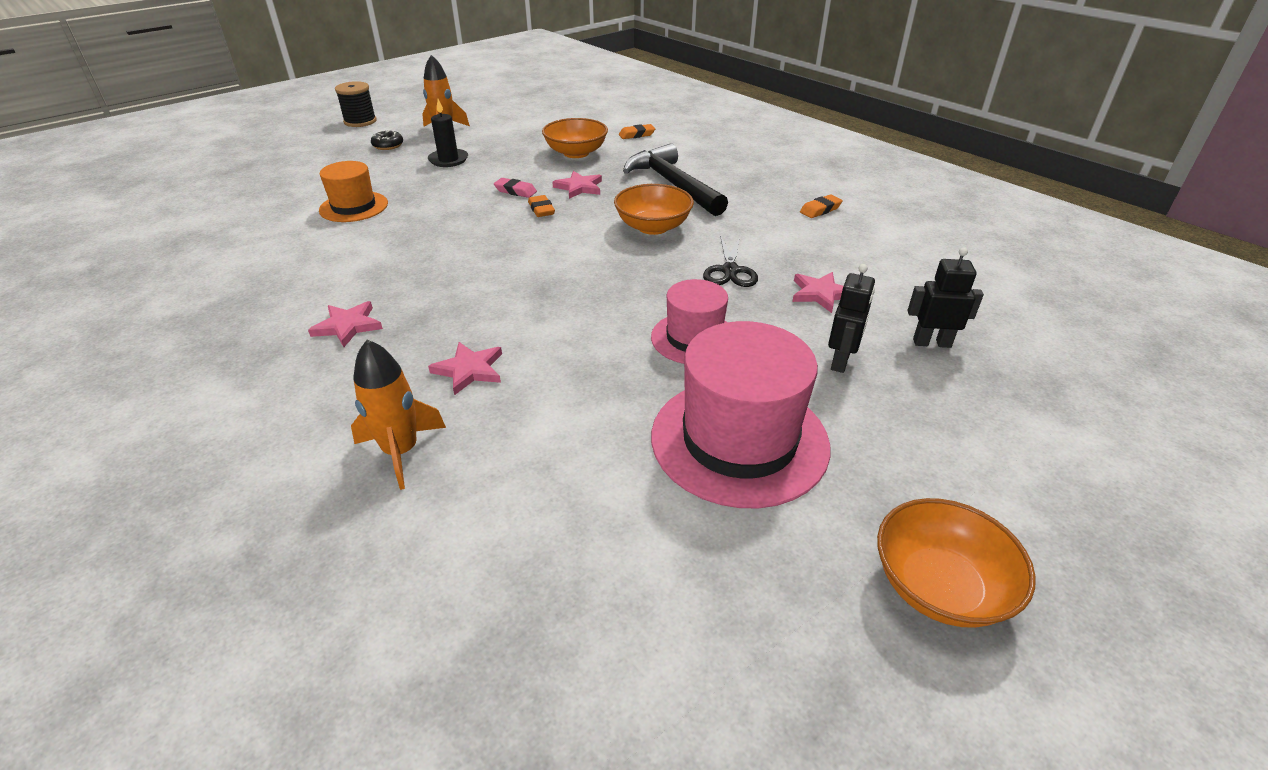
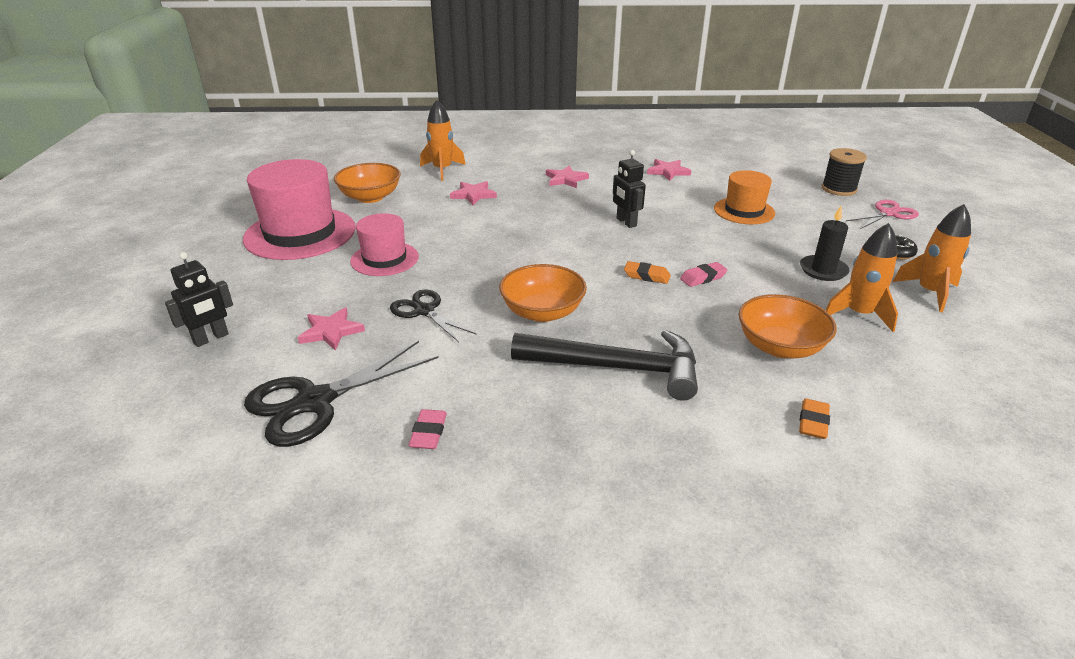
camera: 130 degrees right, 5 degrees down
(303, 157) = (888, 213): none -> pink scissors
(360, 121) = (996, 257): black spool -> black spool (838, 189)
(503, 142) = (859, 314): none -> orange rocket
(579, 187) = (675, 311): pink star -> pink star (668, 172)
(820, 210) = (428, 433): orange eraser -> pink eraser
(841, 361) = (274, 293): black robot -> black robot (626, 222)
(875, 254) = (315, 402): none -> black scissors
(939, 586) = (164, 234): orange bowl -> orange bowl (370, 197)

